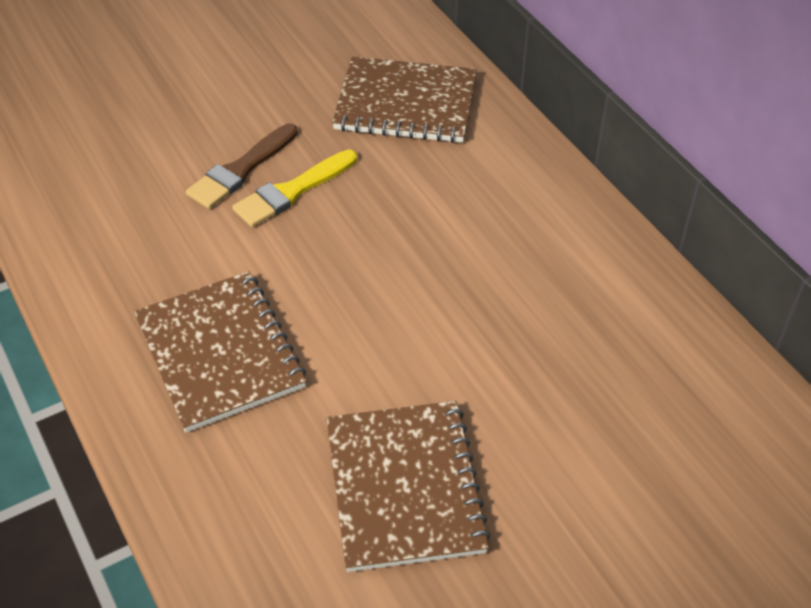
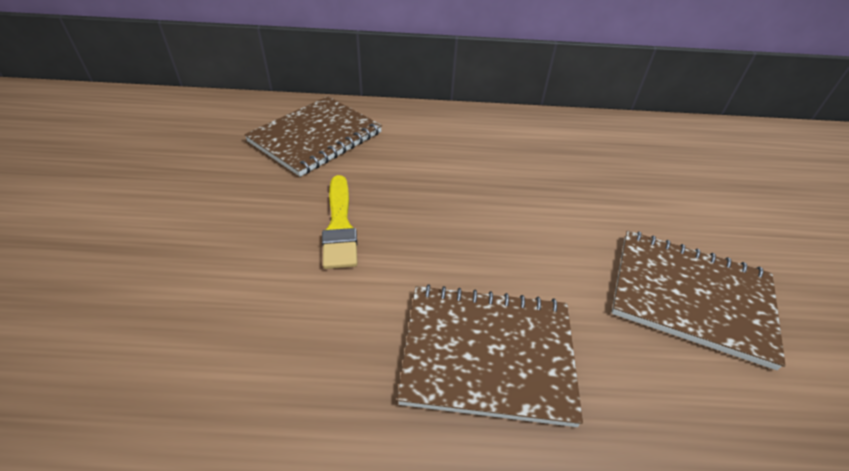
camera: 60 degrees left, 5 degrees down
(240, 170) = (282, 244): brown brush -> none

